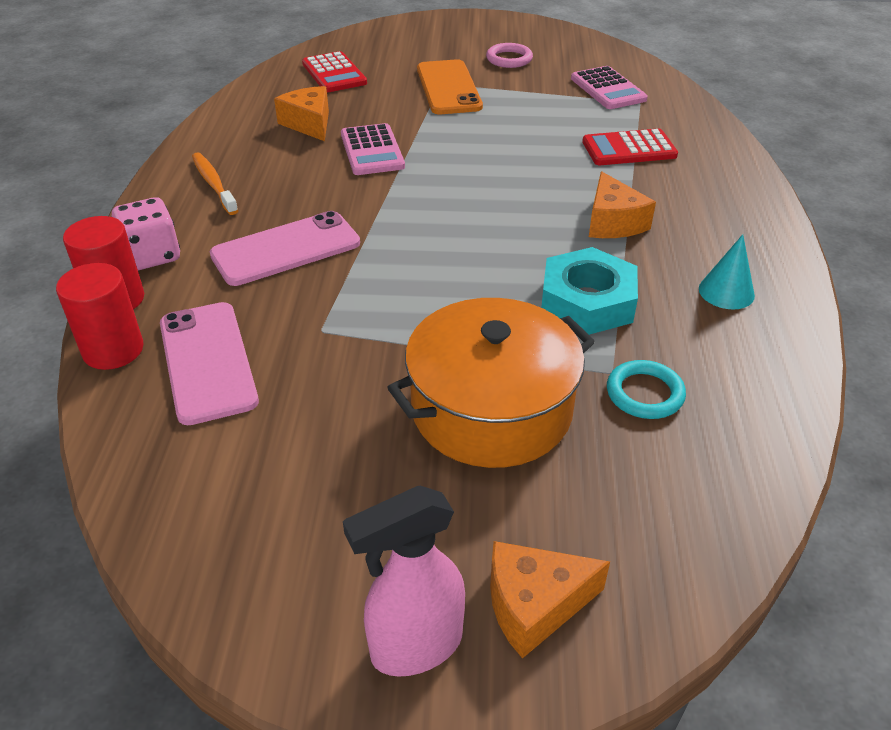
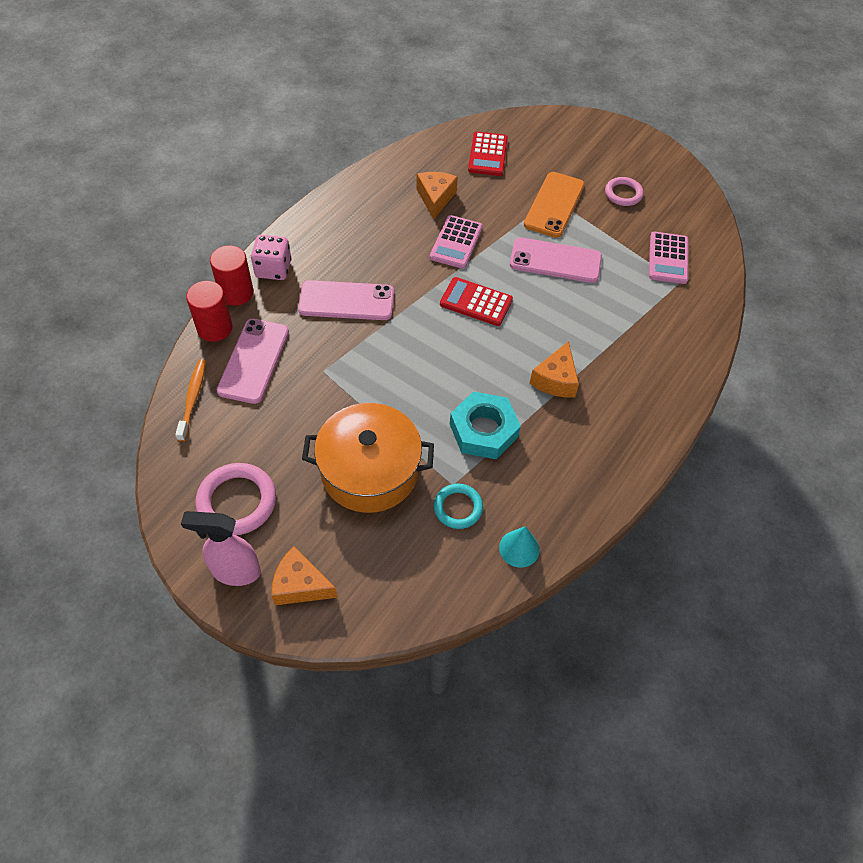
camera: 30 degrees right, 15 degrees up
(213, 184) = (342, 226): orange toothbrush -> orange toothbrush (193, 398)
(331, 546) = (237, 501): none -> pink ring
(499, 128) = (555, 261): none -> pink phone
(629, 149) = (627, 323): red calculator -> red calculator (476, 302)
(726, 292) = (574, 469): turquoise cone -> turquoise cone (519, 548)

